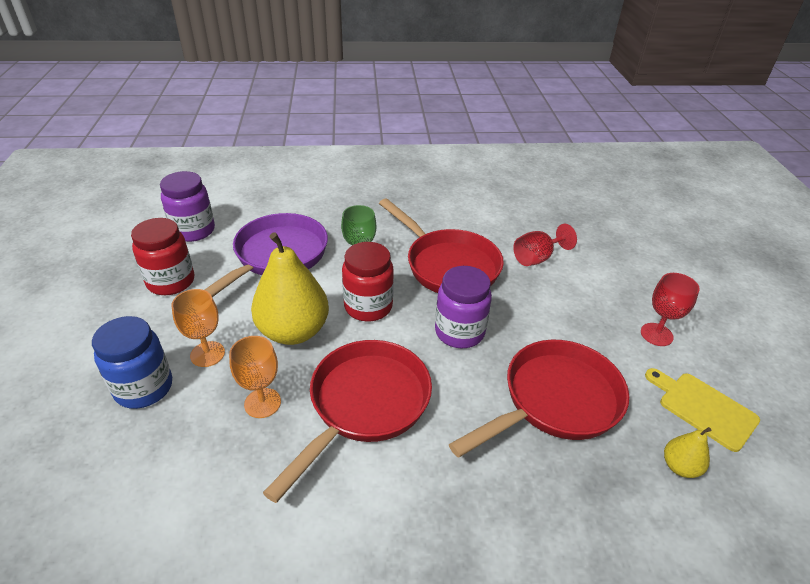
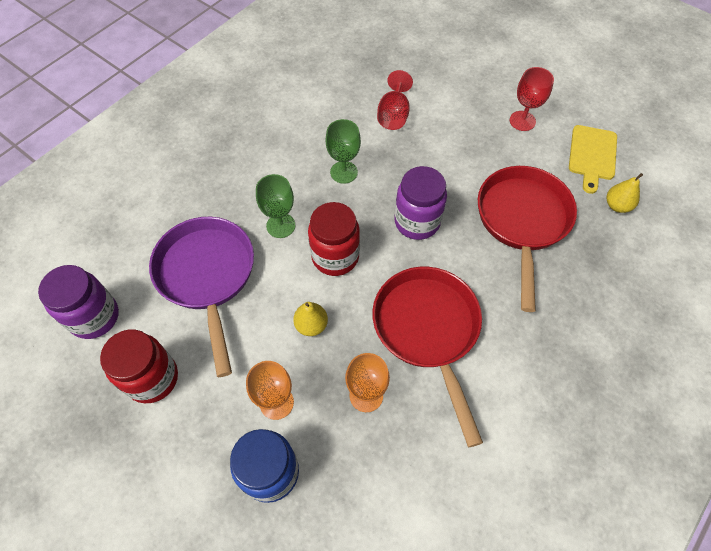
camera: 45 degrees left, 20 degrees up
(293, 331) = (311, 325): yellow pear -> yellow pear, size x0.46
(447, 265) = (344, 172): red pan -> green goblet
(703, 408) = (592, 155): yellow cutting board -> yellow cutting board turned 75 degrees counterclockwise

